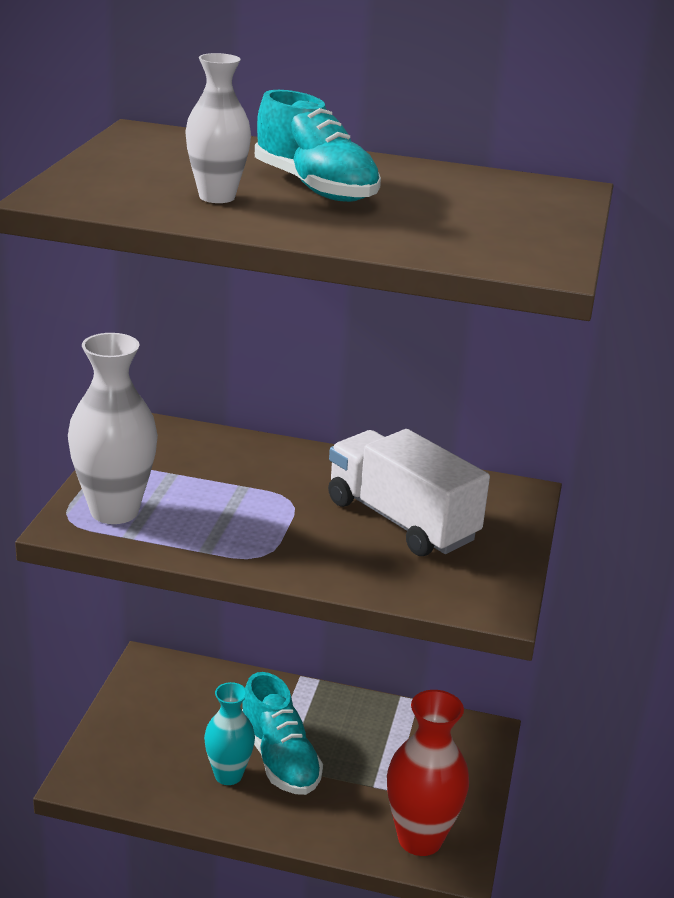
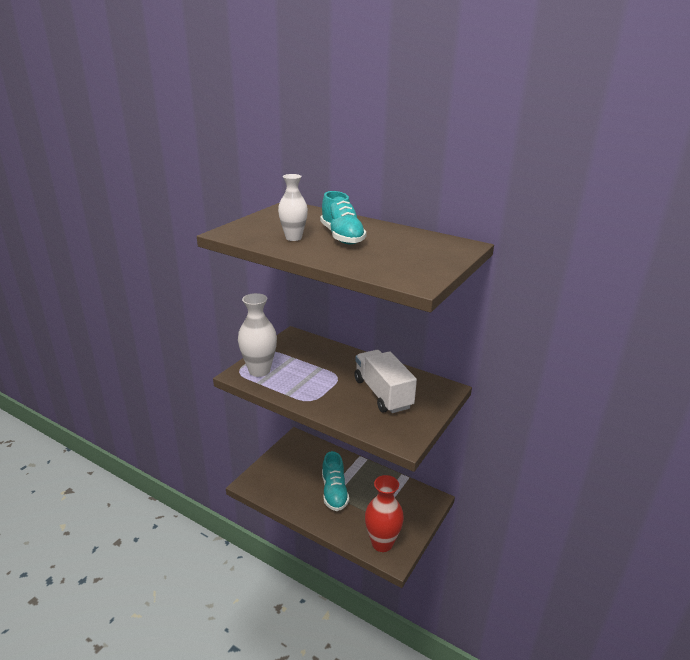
camera: 20 degrees right, 0 degrees up
(228, 775) = (309, 495): turquoise vase -> none

